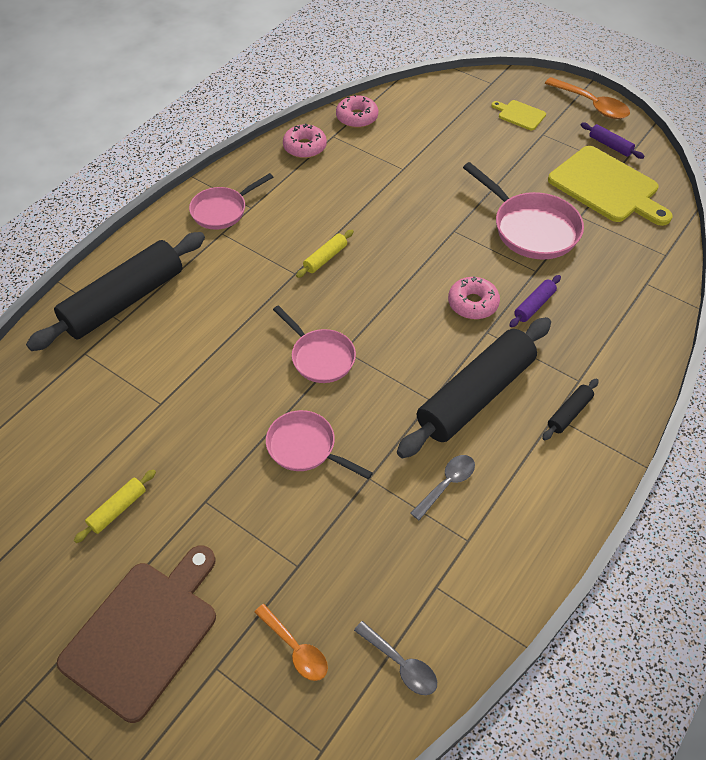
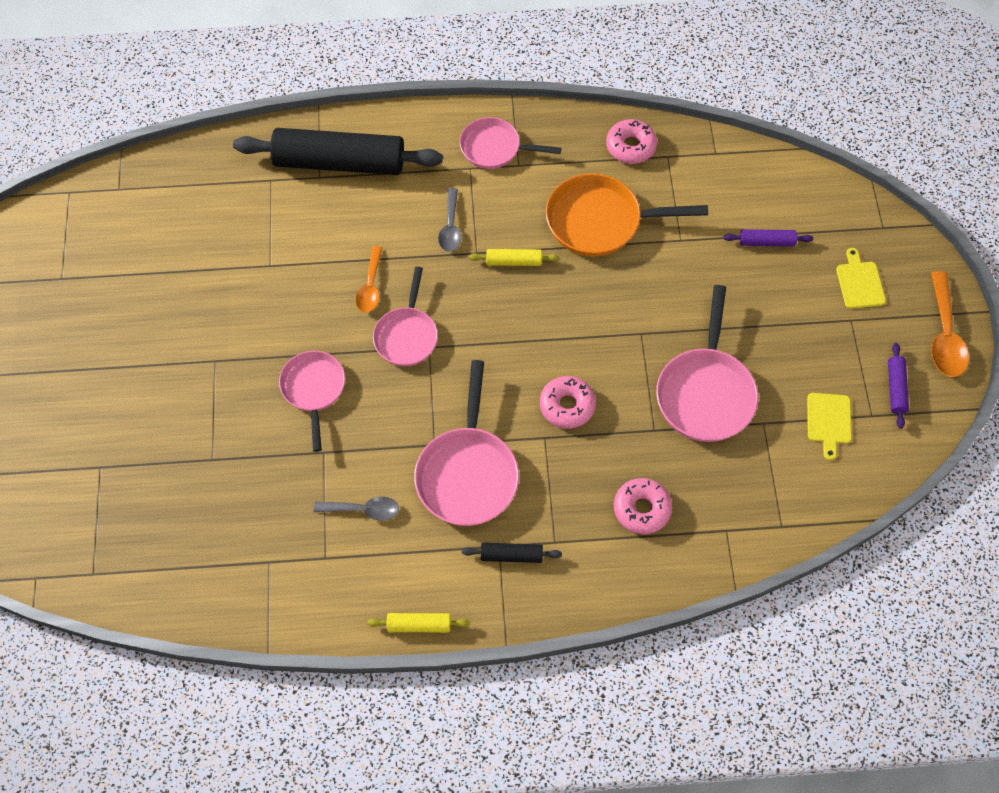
camera: 50 degrees right, 10 degrees up
(118, 509) = (164, 313): yellow rolling pin -> yellow rolling pin (419, 625)
(144, 633) = (90, 405): brown cutting board -> none
(295, 648) = (150, 505): orange spoon -> orange spoon (370, 286)
(345, 196) = (600, 221): none -> orange pan
(357, 117) = (712, 156): pink donut -> pink donut (641, 509)
(401, 664) = (190, 580): grey spoon -> grey spoon (450, 227)
(475, 395) = (468, 473): black rolling pin -> pink pan
(534, 305) = (609, 455): purple rolling pin -> purple rolling pin (766, 242)
(606, 187) = (828, 421): yellow cutting board -> yellow cutting board, size x0.47

